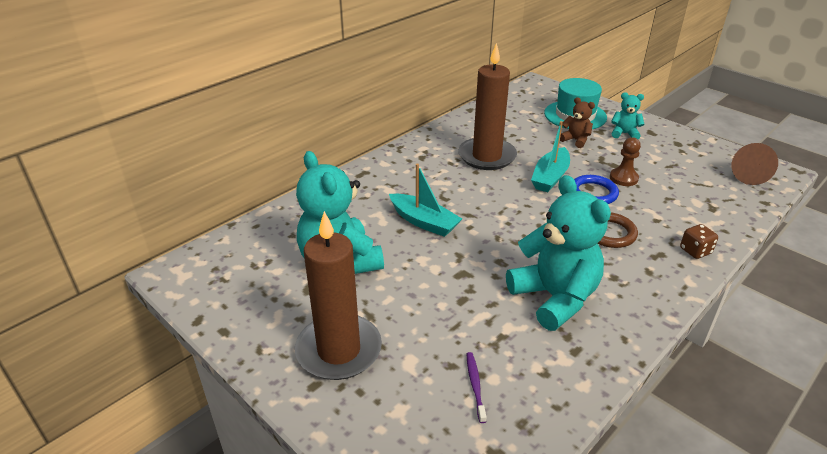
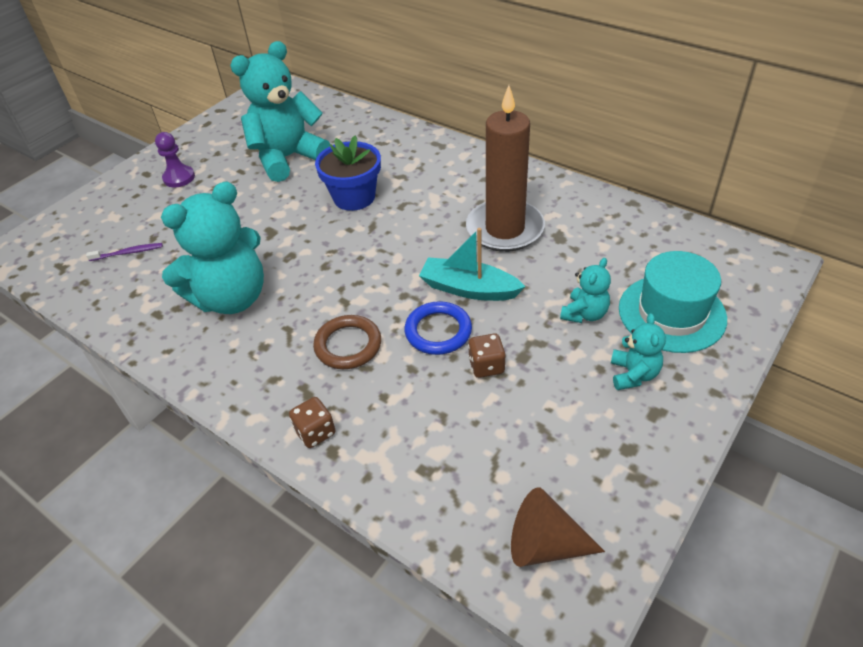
camera: 85 degrees right, 10 degrees up
(339, 350) = (179, 178): brown candle -> purple pawn
(424, 222) = (354, 197): turquoise boat -> blue flower pot
(575, 140) = (584, 314): brown teddy bear -> turquoise teddy bear
(623, 178) = (486, 366): brown pawn -> brown dice

